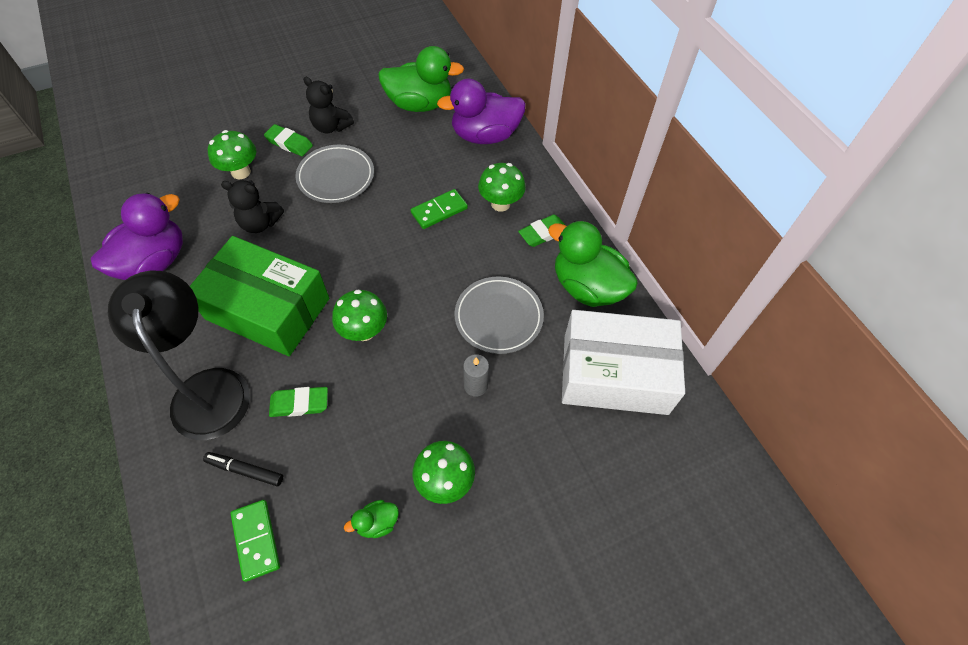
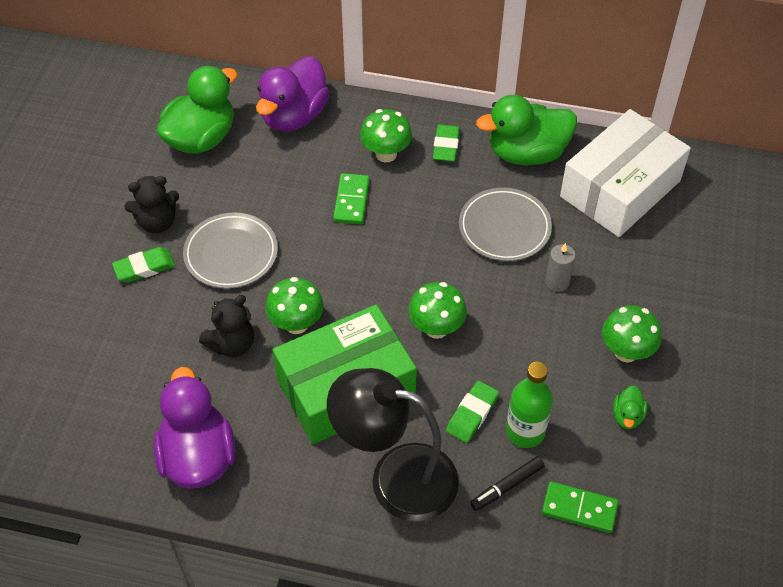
camera: 50 degrees left, 5 degrees down
(241, 172) = (144, 327): green mushroom -> green mushroom (296, 324)
(307, 452) = (525, 432): none -> green bottle

